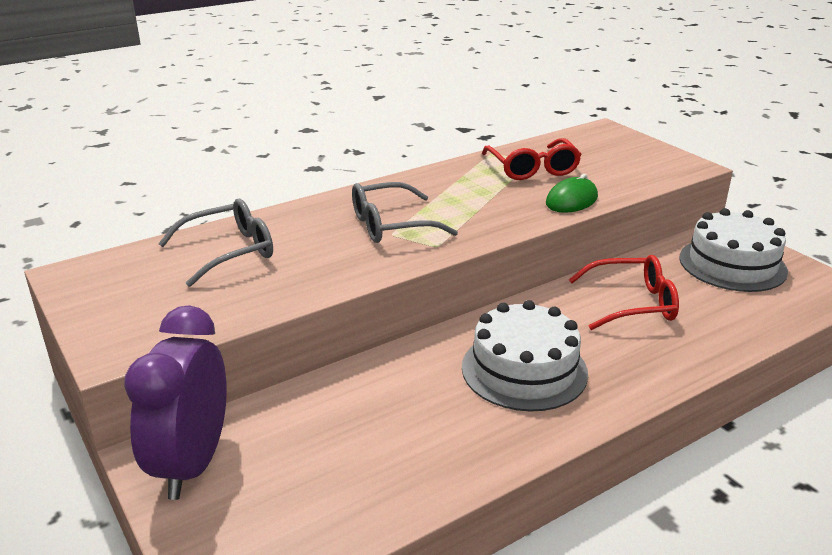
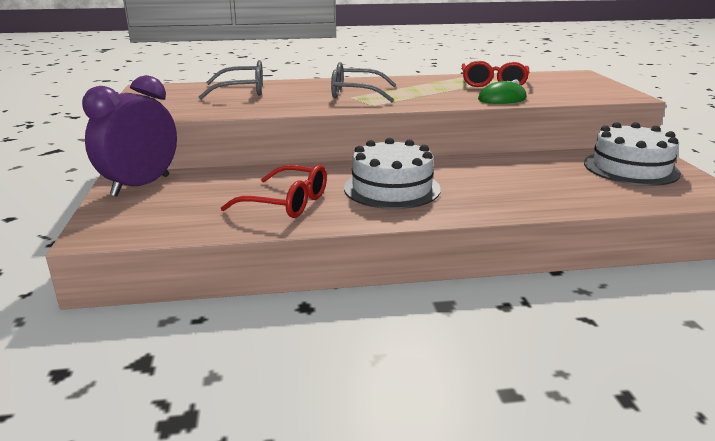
camera: 25 degrees right, 5 degrees down
(632, 303) = (516, 173): red glasses -> red glasses (287, 203)

